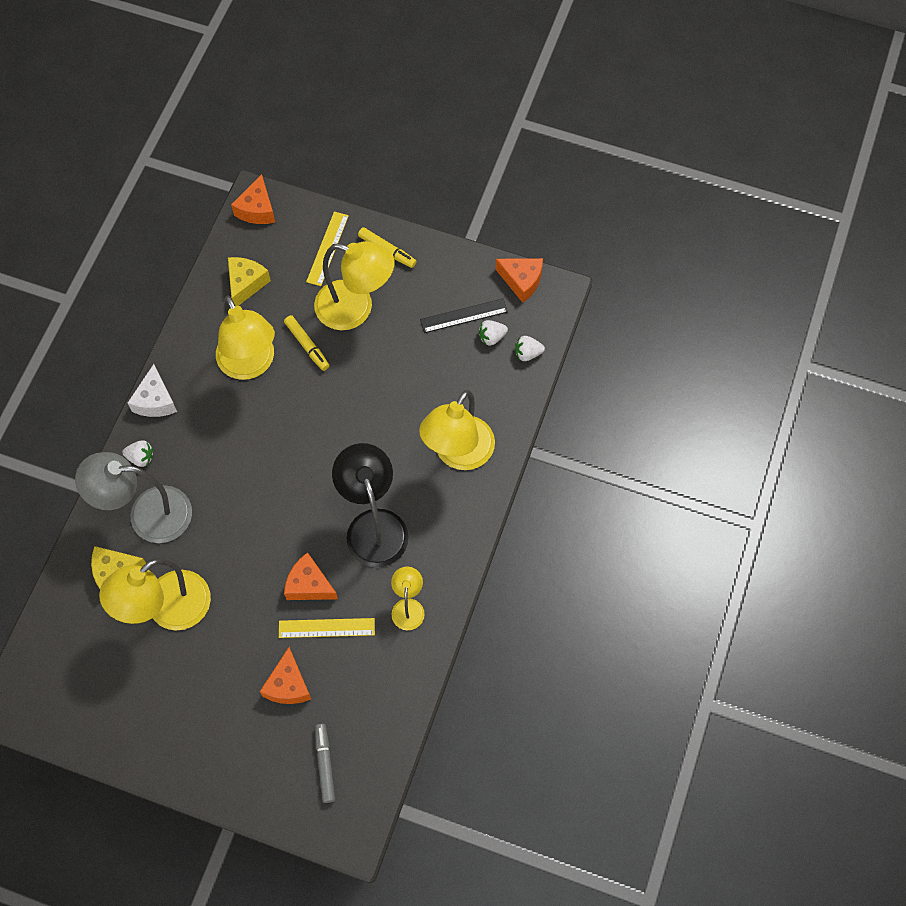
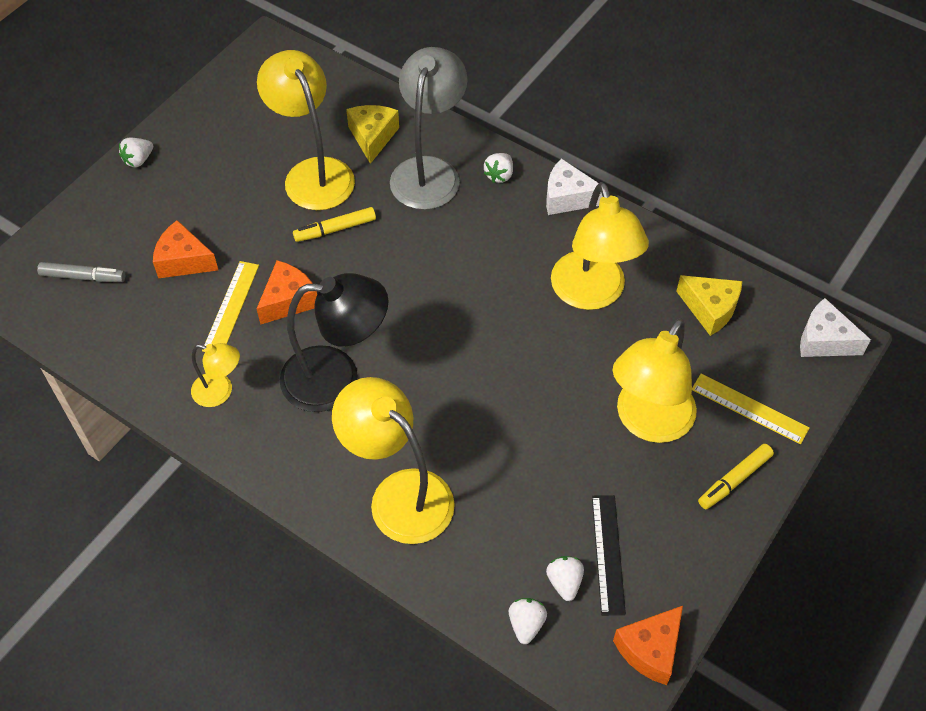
camera: 105 degrees right, 10 degrees down
(182, 772) = (138, 160): none -> white strawberry
(250, 365) = (592, 294): yellow lamp -> yellow lamp turned 90 degrees counterclockwise
(257, 209) = (824, 340): orange cheese -> white cheese
(307, 345) = (604, 357): yellow marker -> yellow marker (335, 229)

